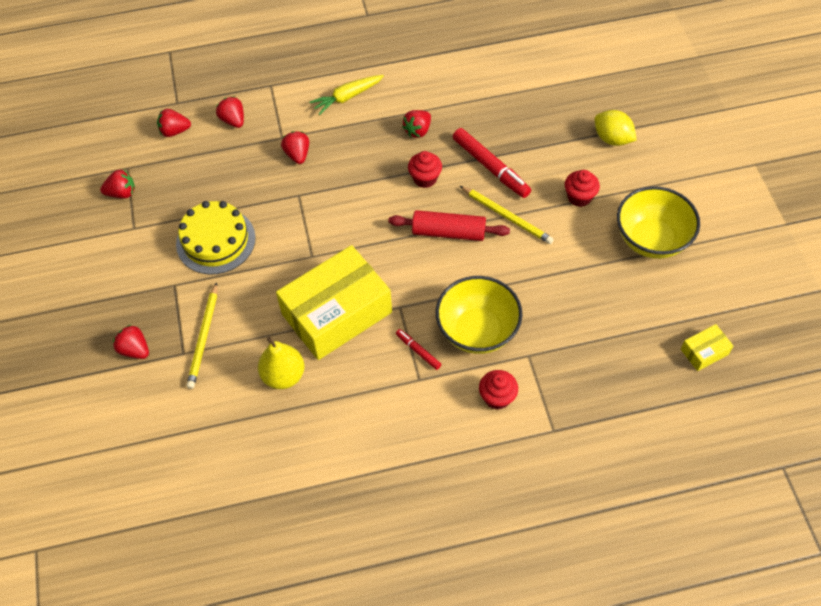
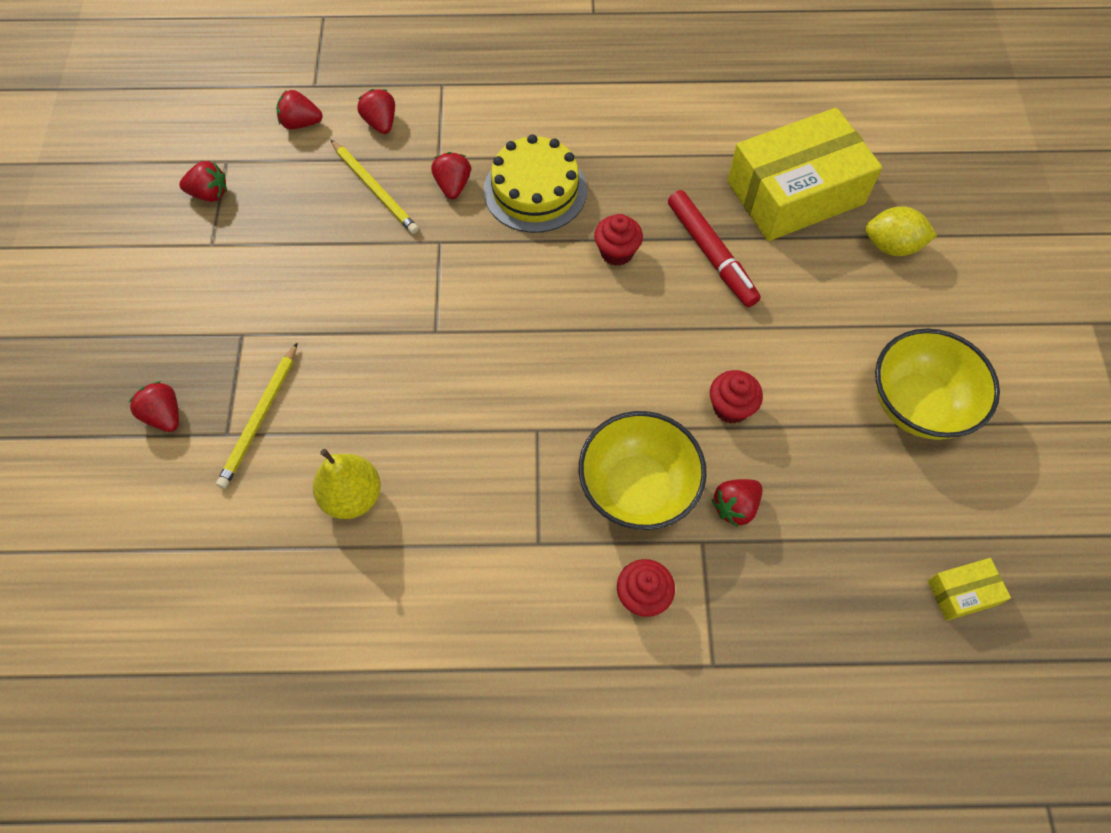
camera: 10 degrees right, 5 degrees up
(216, 241) = (313, 284): yellow cake -> yellow cake (535, 190)
(336, 313) = (448, 421): yellow box -> yellow box (795, 192)
(347, 97) = (539, 119): yellow carrot -> none
(418, 130) = (623, 183): red strawberry -> red strawberry (735, 507)
(418, 351) = (547, 501): red marker -> none
(448, 232) = (631, 335): red rolling pin -> none
(506, 216) = (717, 328): yellow pencil -> yellow pencil (374, 189)
(579, 197) = (827, 321): red cupcake -> red cupcake (730, 407)
(612, 139) = (892, 246): yellow lemon -> yellow lemon turned 45 degrees counterclockwise

